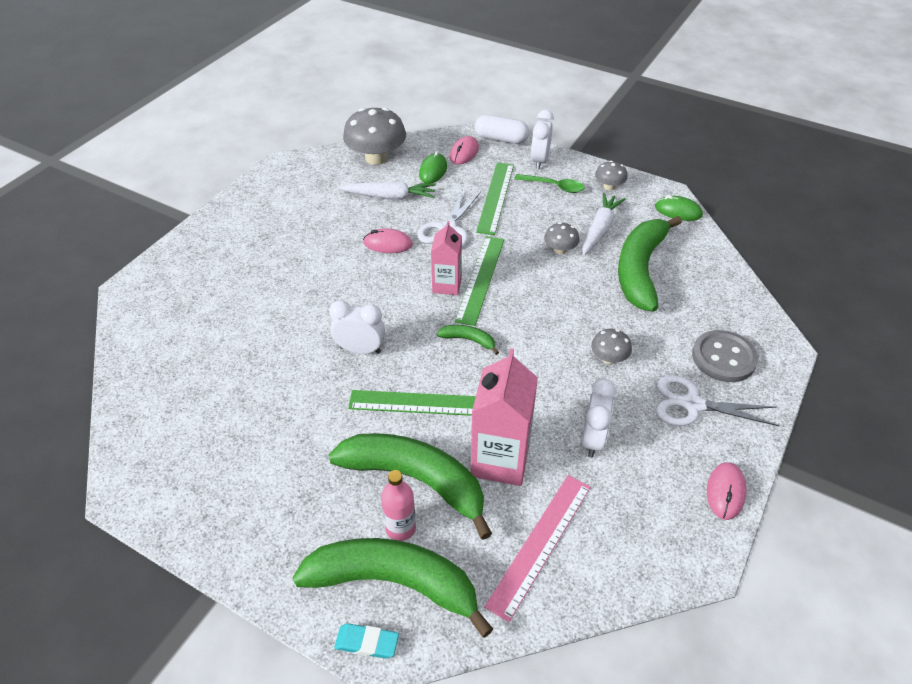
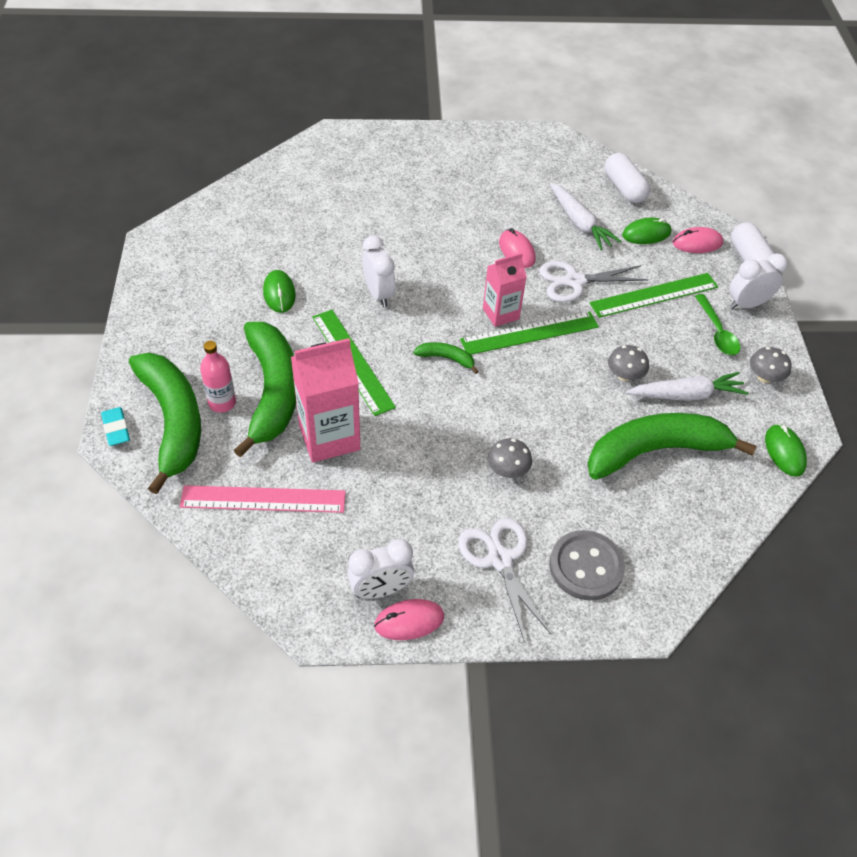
camera: 55 degrees right, 5 degrees up
(297, 420) = (279, 293): none -> green mouse
(376, 158) = (624, 188): grey mushroom -> white capsule
(468, 340) = (446, 358): green banana -> green banana turned 60 degrees counterclockwise
(593, 439) = (398, 494): white clock -> white clock (381, 590)

